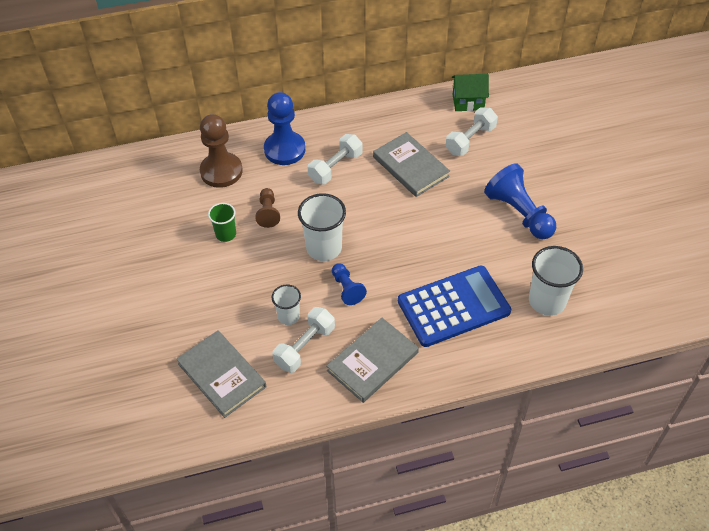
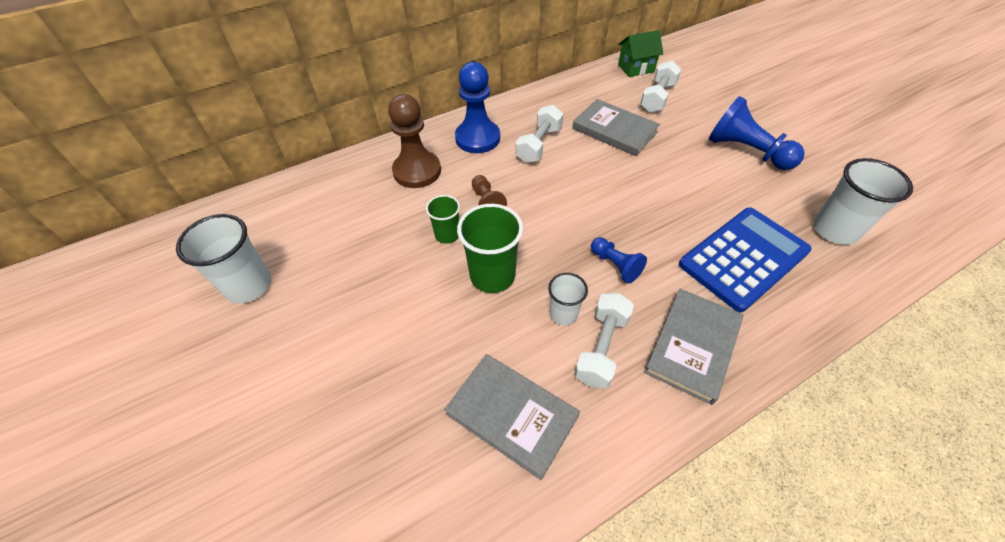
camera: 15 degrees left, 0 degrees up
(248, 275) = (492, 275): none -> green cup
(324, 248) = (566, 226): white cup -> white cup (249, 285)

